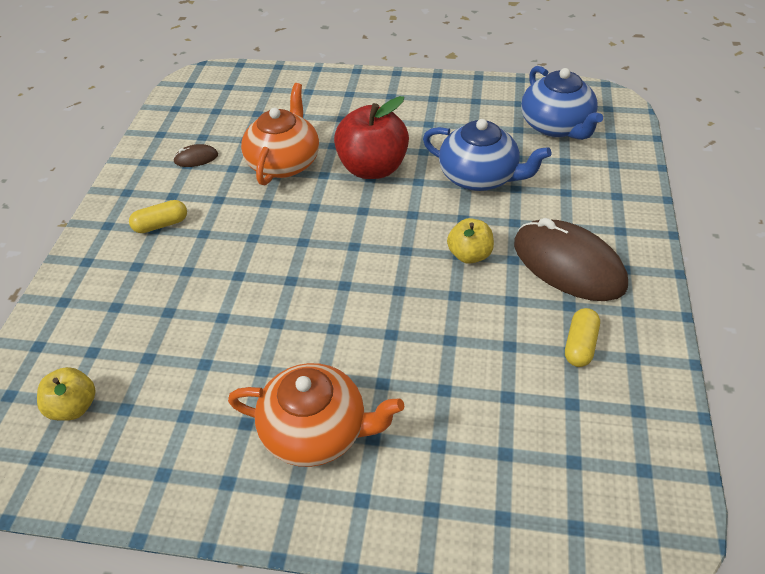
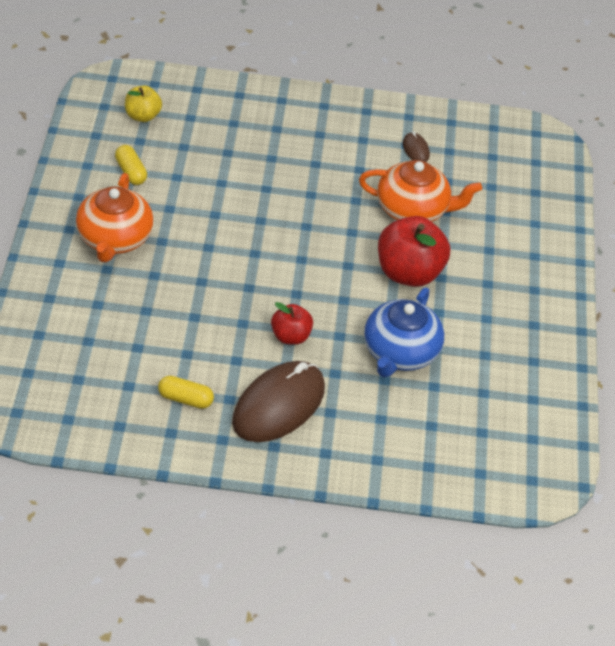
camera: 80 degrees right, 0 degrees up
(161, 225) = (325, 137): yellow capsule -> yellow capsule (131, 172)
(469, 255) = (290, 336): yellow apple -> red apple
(556, 126) = (491, 426): blue teapot -> none

